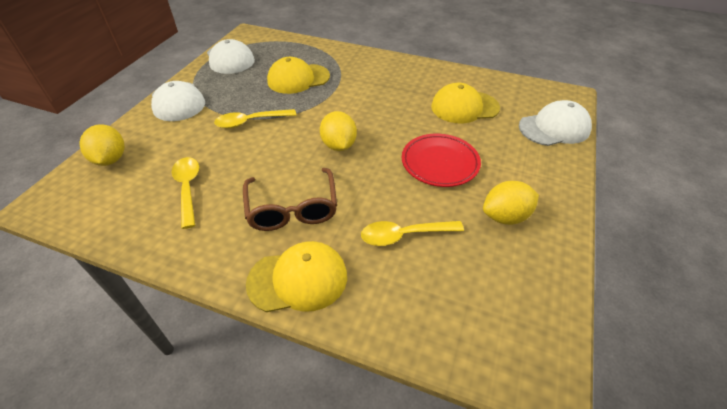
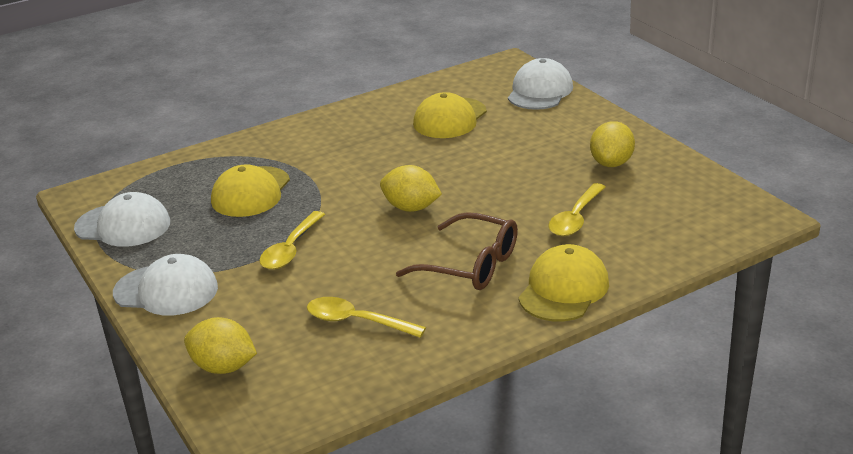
camera: 50 degrees left, 15 degrees down
(440, 163) = (510, 165): red plate -> none

